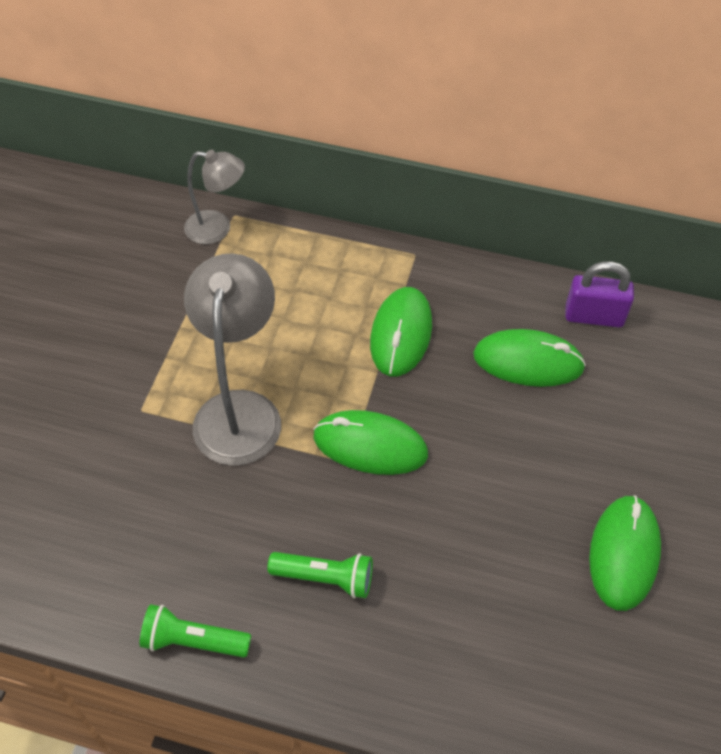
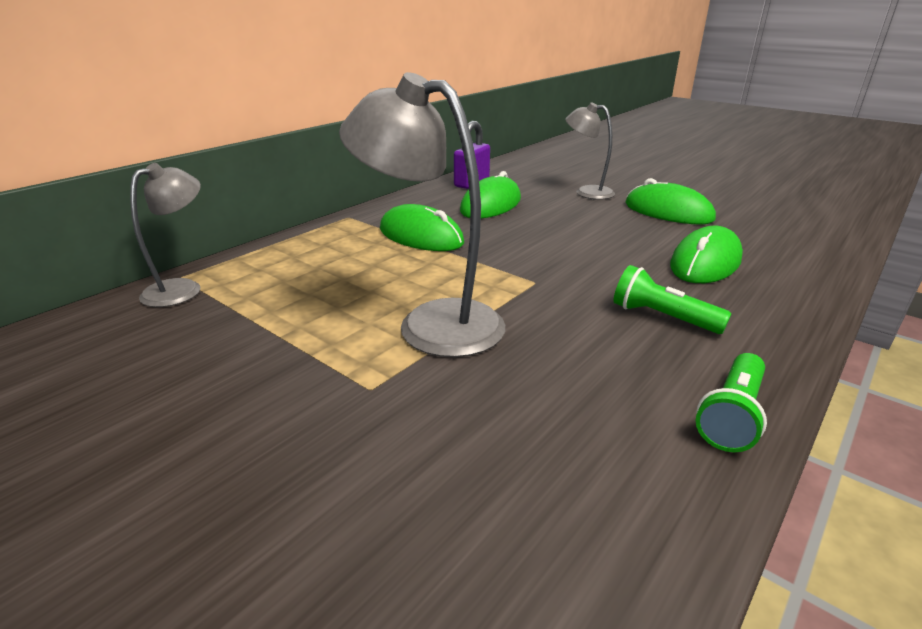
camera: 65 degrees left, 25 degrees down
(325, 578) = (662, 317): green flashlight -> green flashlight turned 90 degrees counterclockwise
(370, 446) = (525, 269): green mouse -> green mouse (705, 262)
(643, 447) = (586, 192): none -> grey lamp

